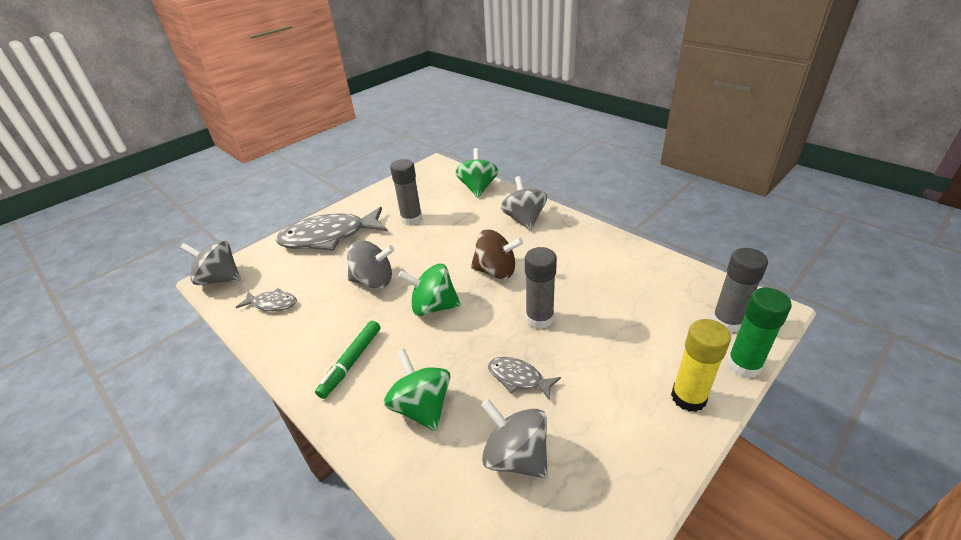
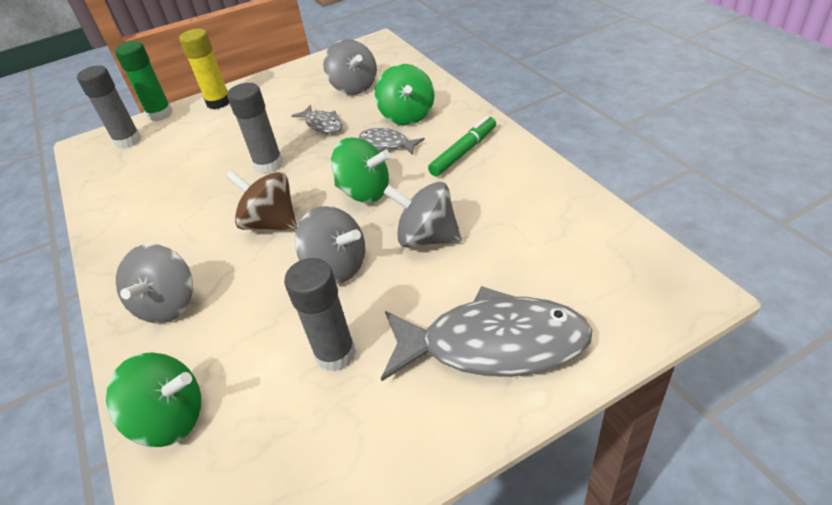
camera: 160 degrees left, 5 degrees up
(220, 279) = (675, 288): grey spinning top -> grey spinning top (337, 267)
(272, 304) = (567, 228): grey fish -> grey fish (387, 144)
(478, 188) = (171, 418): green spinning top -> green spinning top turned 105 degrees counterclockwise

